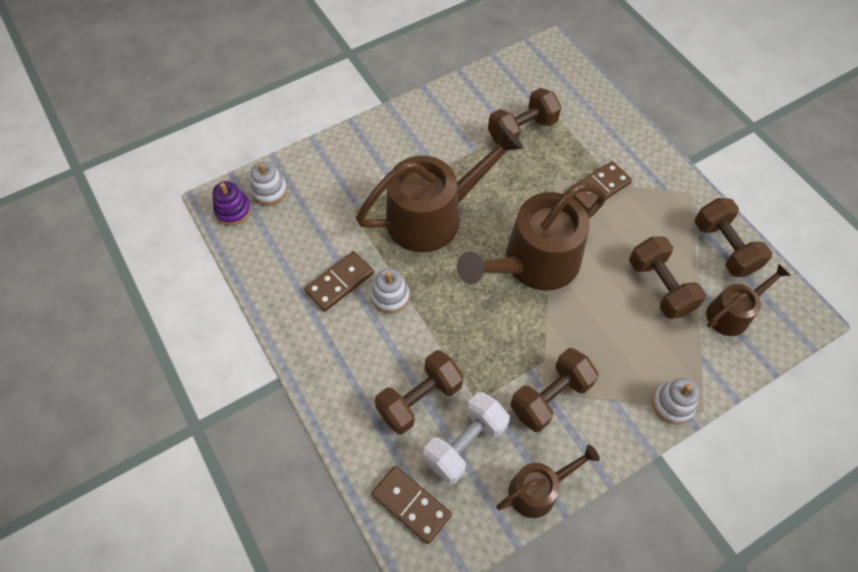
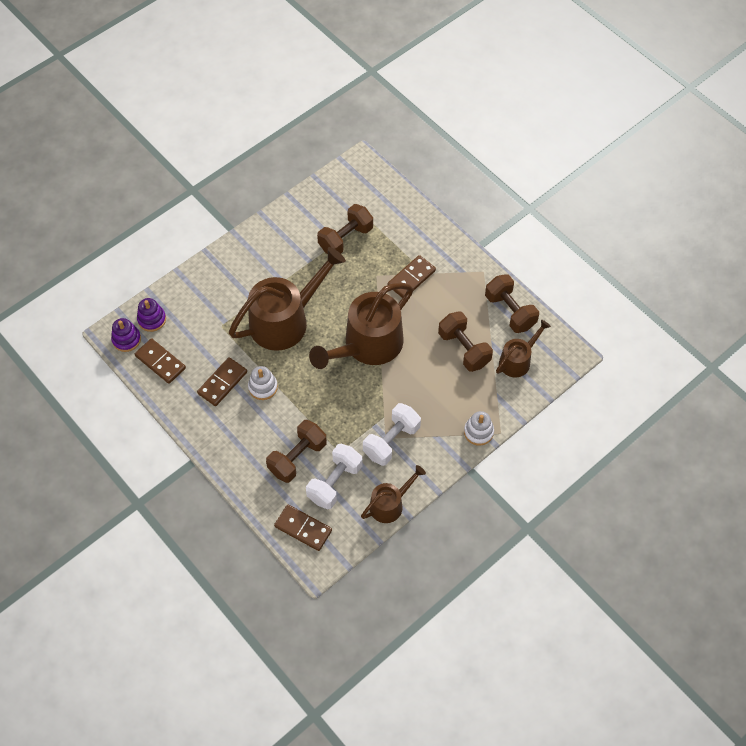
camera: 10 degrees left, 0 degrees up
(267, 244) = (160, 362): none -> brown domino
(269, 191) = (152, 319): white stacking toy -> purple stacking toy
(550, 397) = (391, 441): brown dumbbell -> white dumbbell

